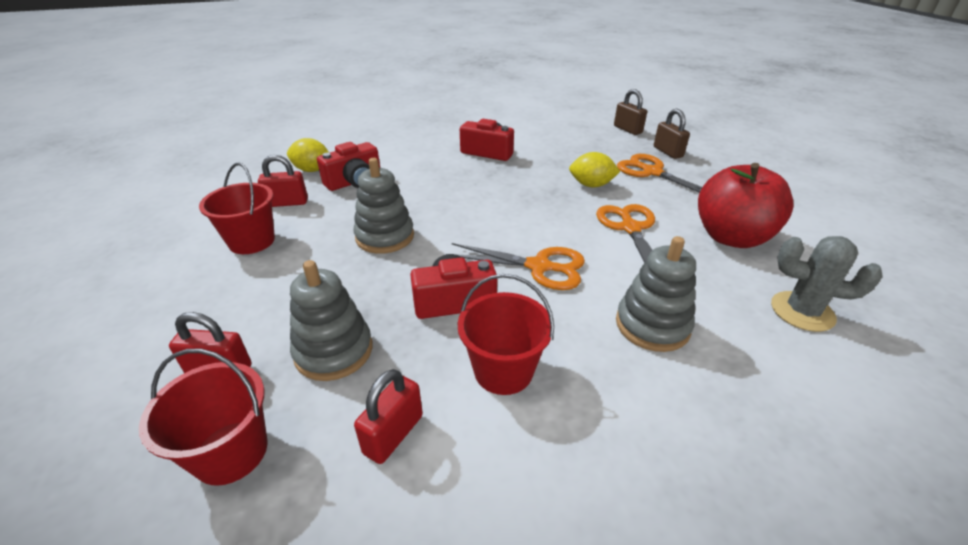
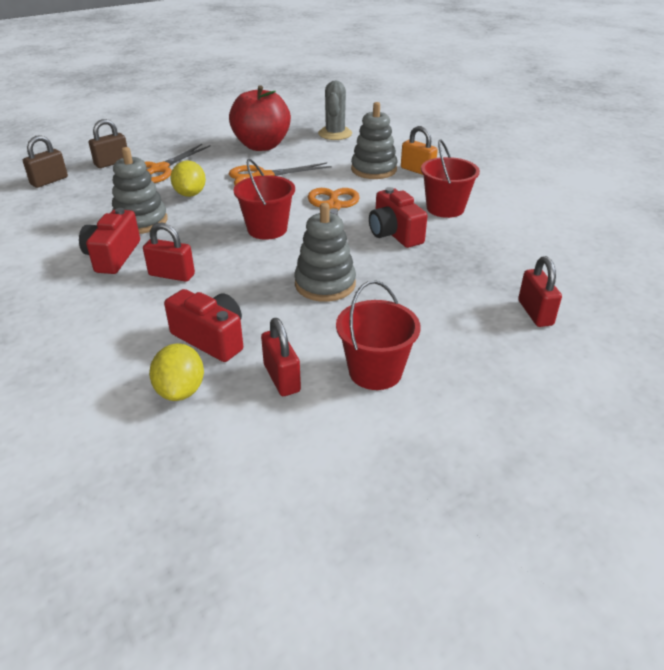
camera: 105 degrees left, 0 degrees up
(231, 452) = (578, 281): red bucket -> red bucket (267, 229)
(334, 351) = (478, 270): grey stacking toy -> grey stacking toy (141, 221)
(393, 434) = (517, 233): red padlock -> red padlock (171, 275)
(648, 377) = (417, 170): none -> orange padlock

